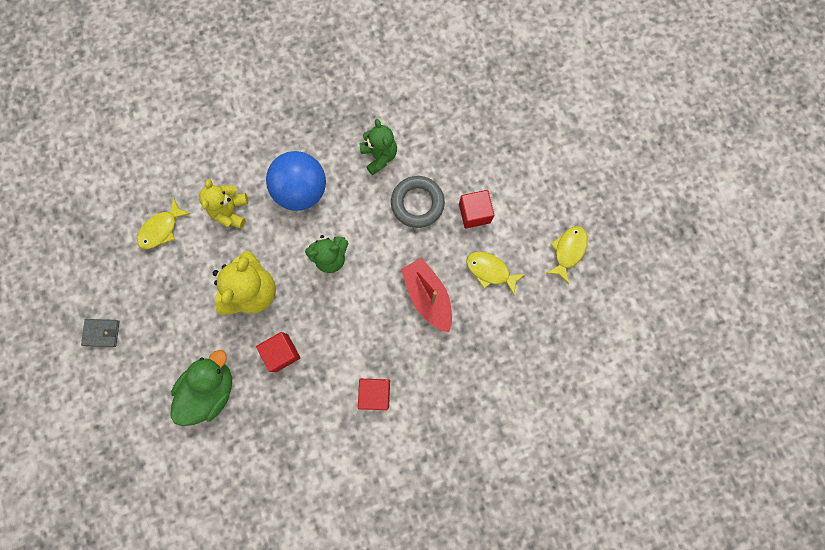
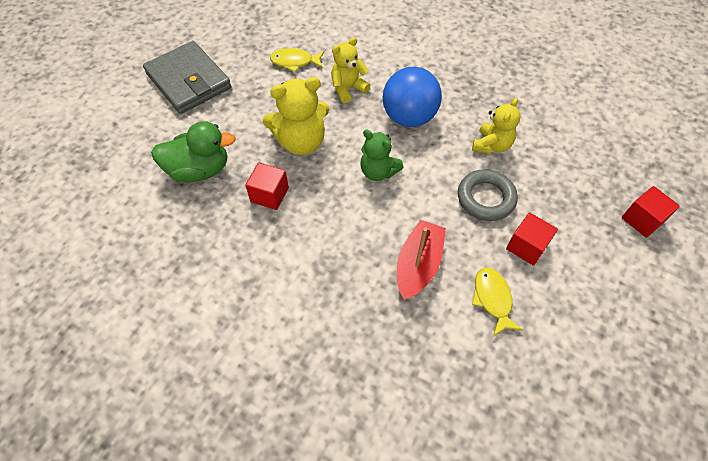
camera: 50 degrees right, 20 degrees down
(102, 333) = (189, 81): grey wallet -> grey wallet, size x2.41
(375, 393) = (295, 288): red cube -> red cube (642, 220)
(379, 156) = (491, 145): green teddy bear -> yellow teddy bear
(568, 251) = (585, 355): yellow fish -> none

